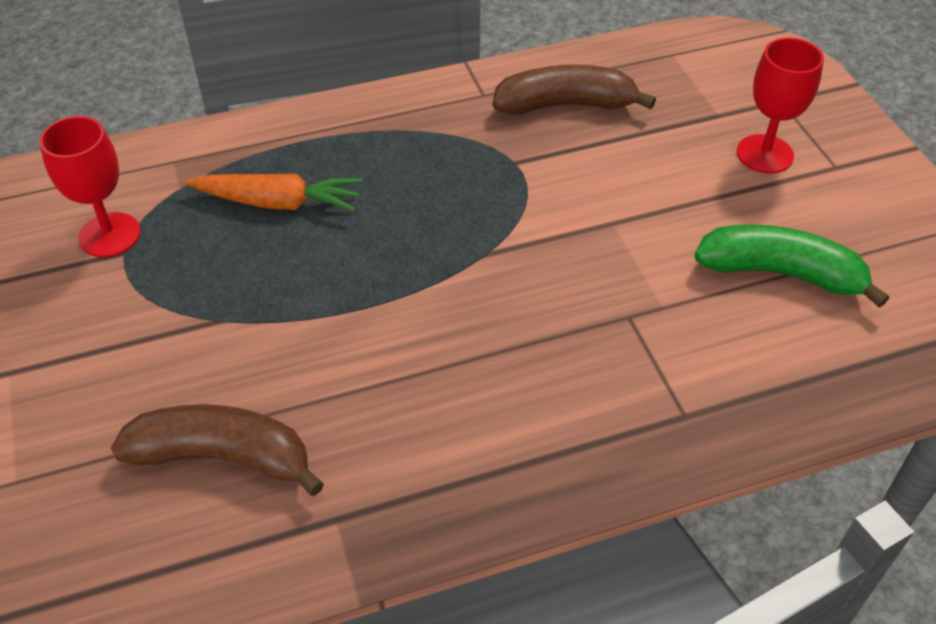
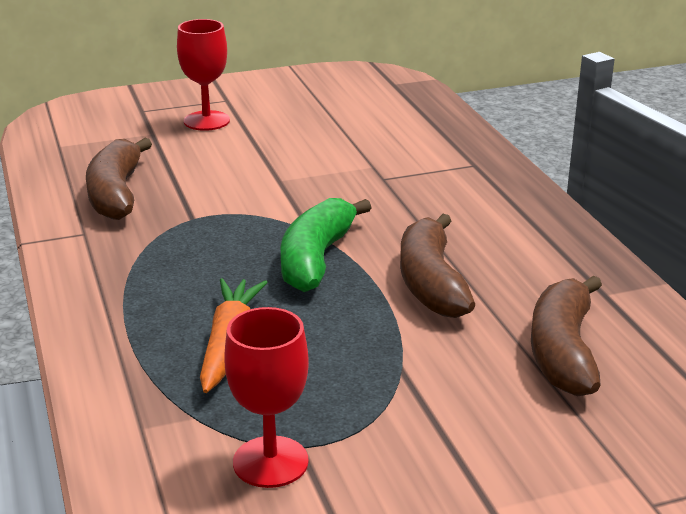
camera: 90 degrees left, 20 degrees down
(374, 350) = (430, 282): none -> brown banana
(781, 273) = (338, 126): green banana -> green banana (316, 259)

